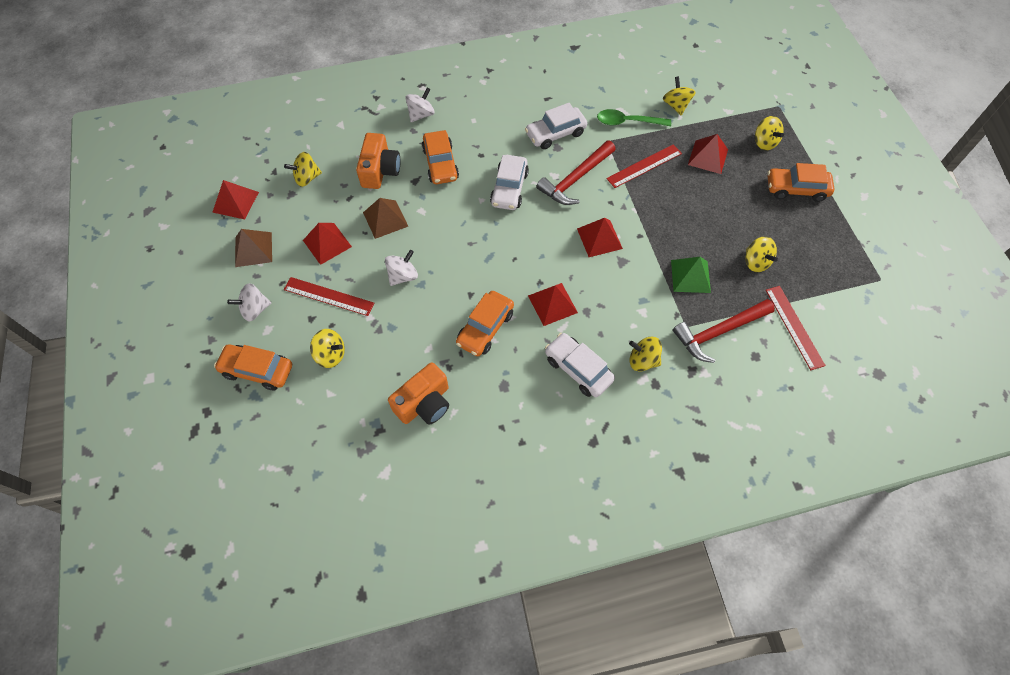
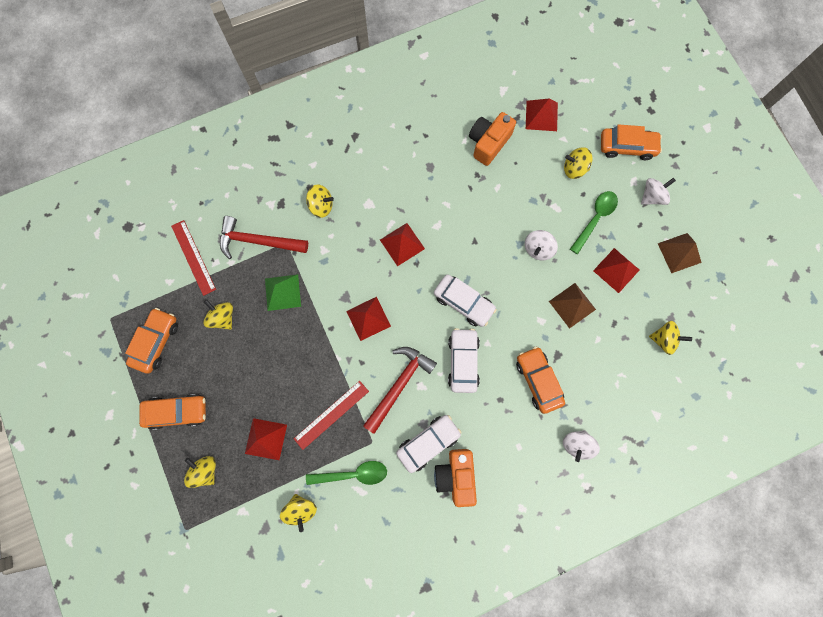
camera: 170 degrees right, 15 degrees up
(235, 202) = (719, 300): red pyramid -> red pyramid (541, 116)
(307, 178) = (663, 339): yellow spinning top -> yellow spinning top turned 45 degrees clockwise
(329, 296) = (595, 219): red ruler -> green spoon
(380, 170) = (595, 361): orange camera -> orange camera (455, 475)
(485, 328) = (455, 212): orange car -> orange car (156, 342)
(578, 369) = (373, 190): white car -> white car (463, 302)
(719, 332) = (258, 241): red hammer -> red hammer turned 135 degrees counterclockwise

